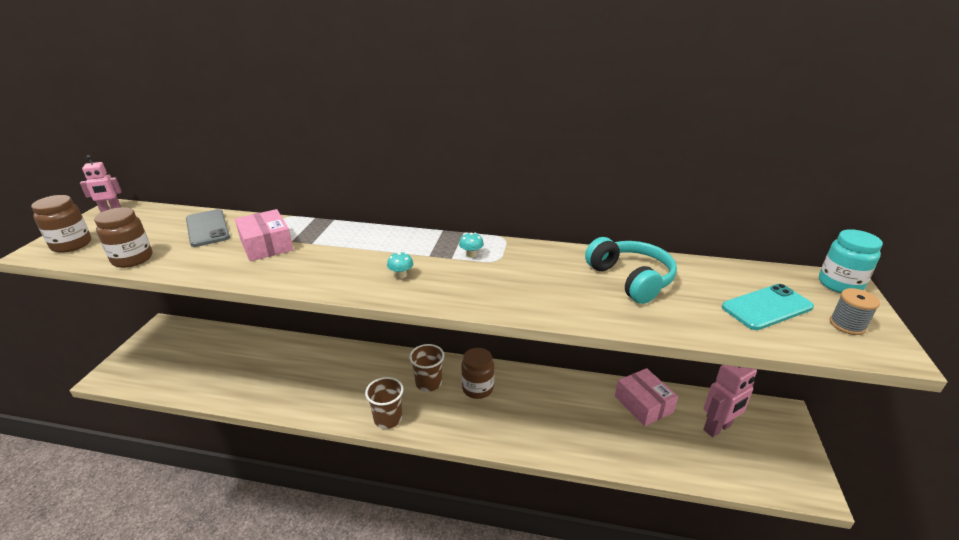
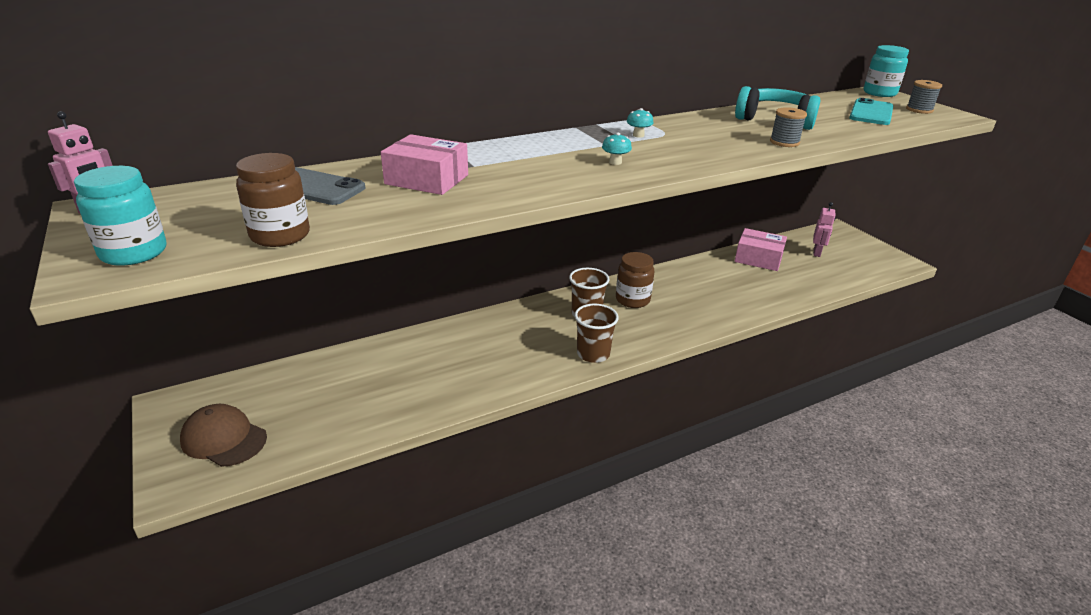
camera: 40 degrees left, 0 degrees up
(71, 244) = (134, 253): brown jar -> turquoise jar
(153, 361) = (224, 439): none -> brown cap
(584, 309) = (784, 142): none -> grey spool
(717, 428) = (817, 253): pink robot -> pink robot, size x0.63

